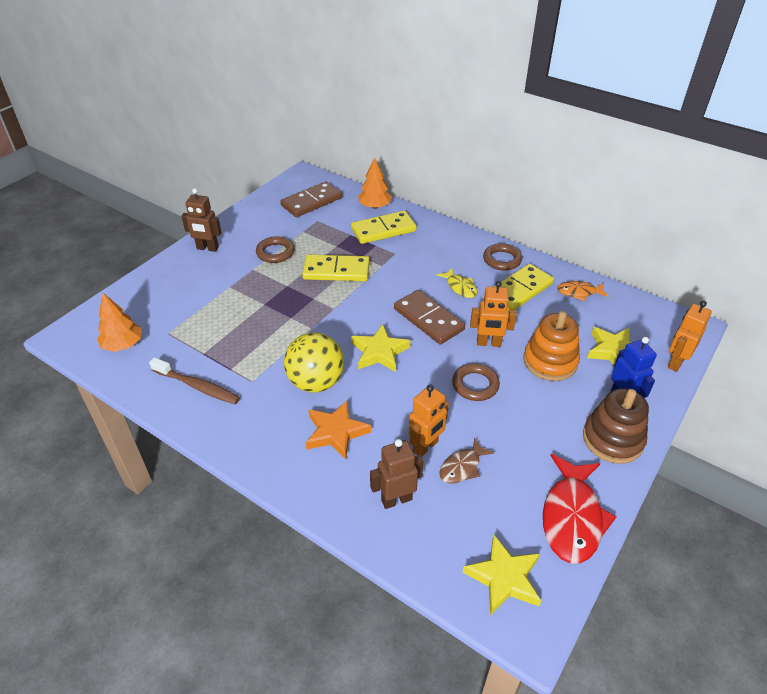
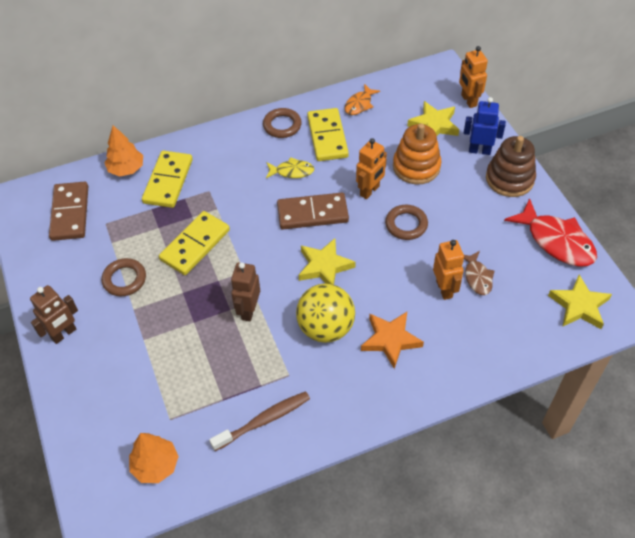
camera: 55 degrees left, 10 degrees up
(396, 499) = (480, 333): brown robot -> brown robot (248, 310)

